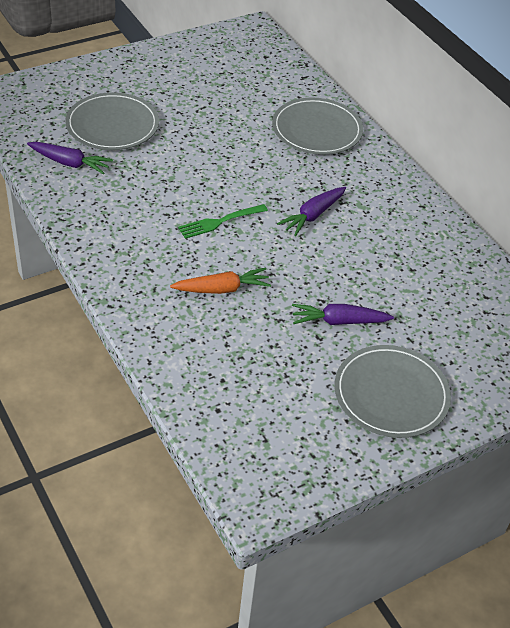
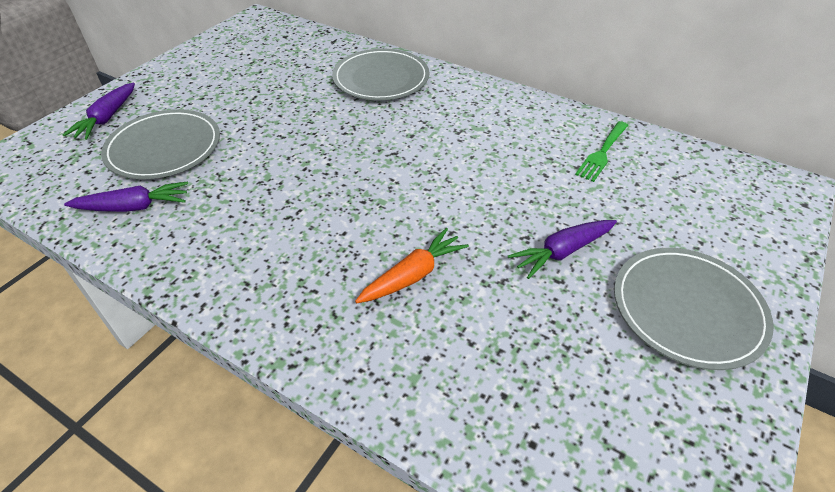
camera: 25 degrees left, 0 degrees up
(220, 221) = (354, 200): green fork -> green fork (602, 152)
(312, 216) = (442, 155): purple carrot -> purple carrot (107, 118)

